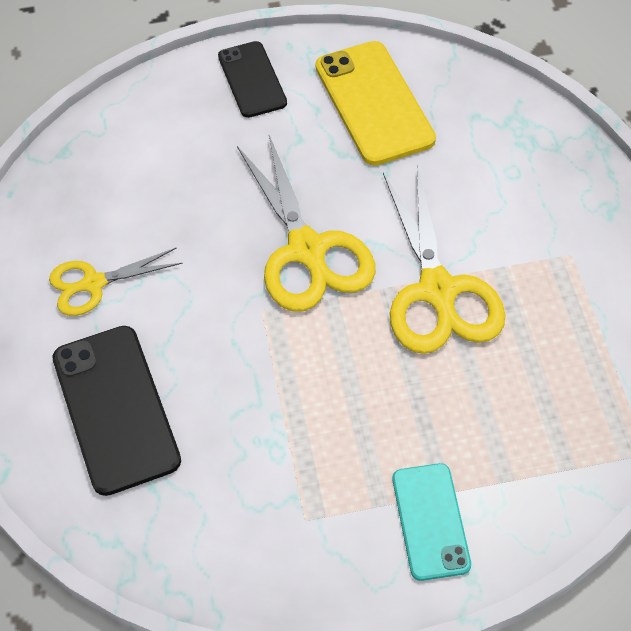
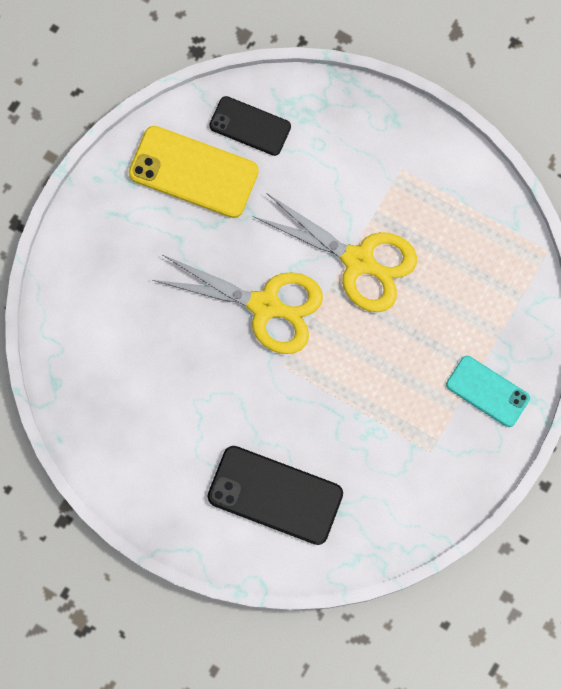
camera: 50 degrees left, 20 degrees up
(93, 284) = (176, 442): yellow scissors -> none
(252, 80) = (104, 225): black phone -> black phone (250, 126)

